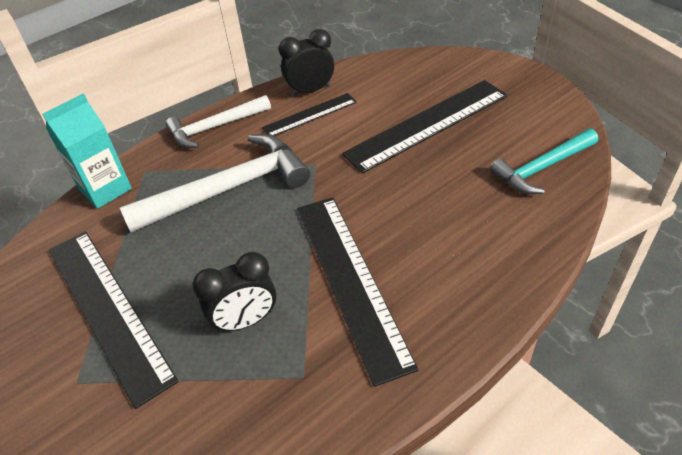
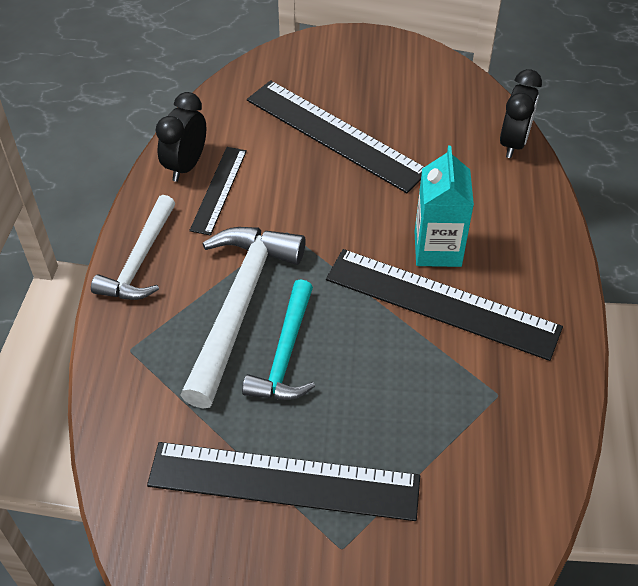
camera: 50 degrees left, 5 degrees up
(105, 189) = (114, 394): turquoise carton -> turquoise carton (437, 249)
(245, 321) = (406, 393): black clock -> black clock (513, 143)
(427, 125) = (335, 135): black ruler -> black ruler turned 60 degrees counterclockwise
(542, 168) = (464, 119): turquoise hammer -> turquoise hammer (285, 354)

